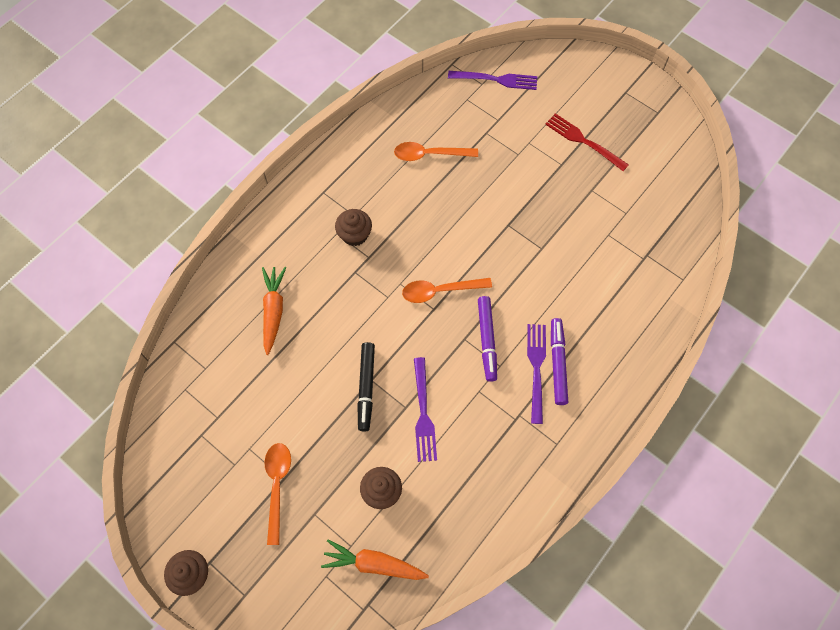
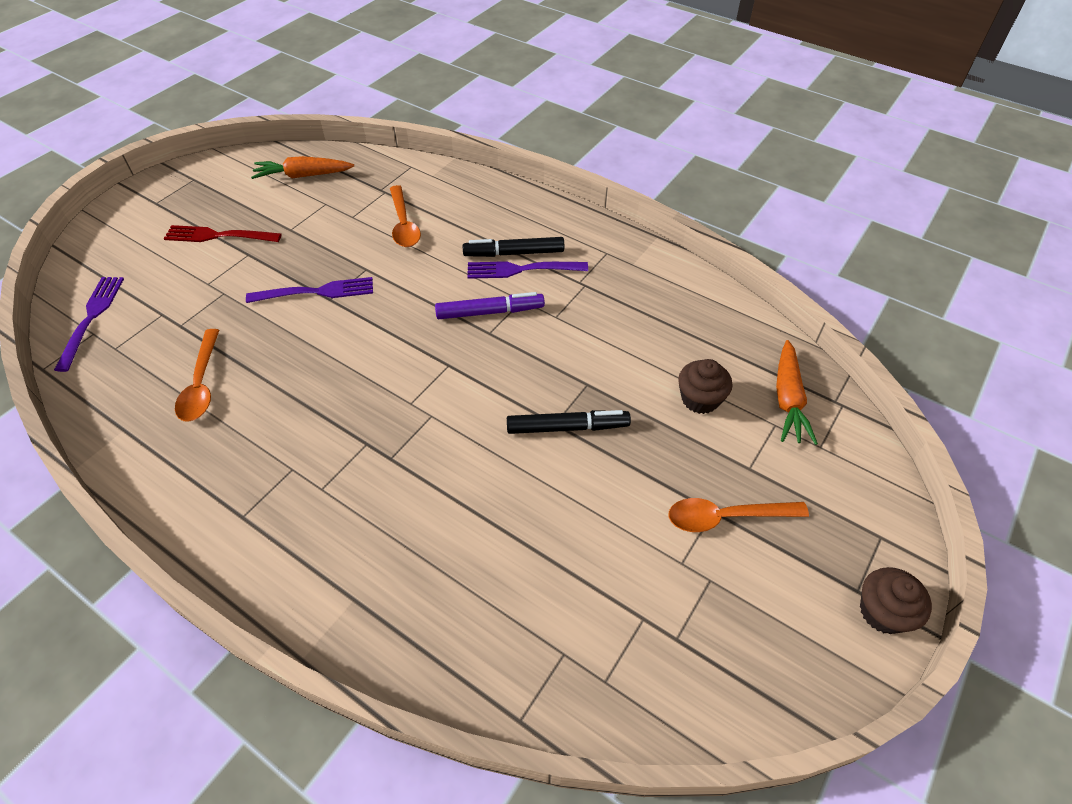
camera: 95 degrees left, 15 degrees down
(273, 311) = (456, 561): orange carrot -> orange carrot (303, 175)
(355, 235) = (327, 464): brown cupcake -> none
(423, 413) = (592, 365): purple fork -> purple fork (316, 292)
(440, 291) = (422, 359): orange spoon -> orange spoon (403, 224)
(557, 363) = (514, 253): purple marker -> black marker
(583, 141) = (218, 236): red fork -> red fork turned 60 degrees clockwise

